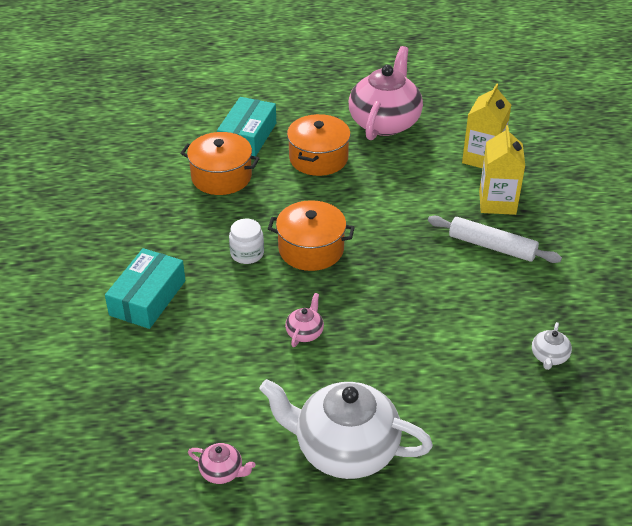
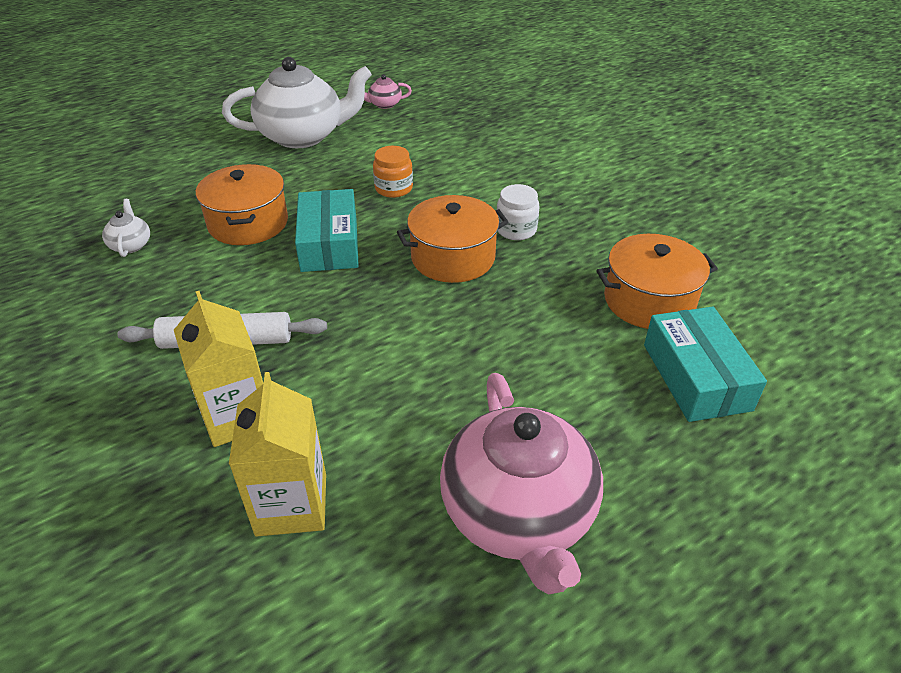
camera: 150 degrees right, 0 degrees up
(147, 298) = (561, 167): turquoise box -> turquoise box (329, 243)
(305, 332) = (393, 188): pink teapot -> orange jar
(318, 158) = (558, 382): orange pot -> orange pot (248, 223)

